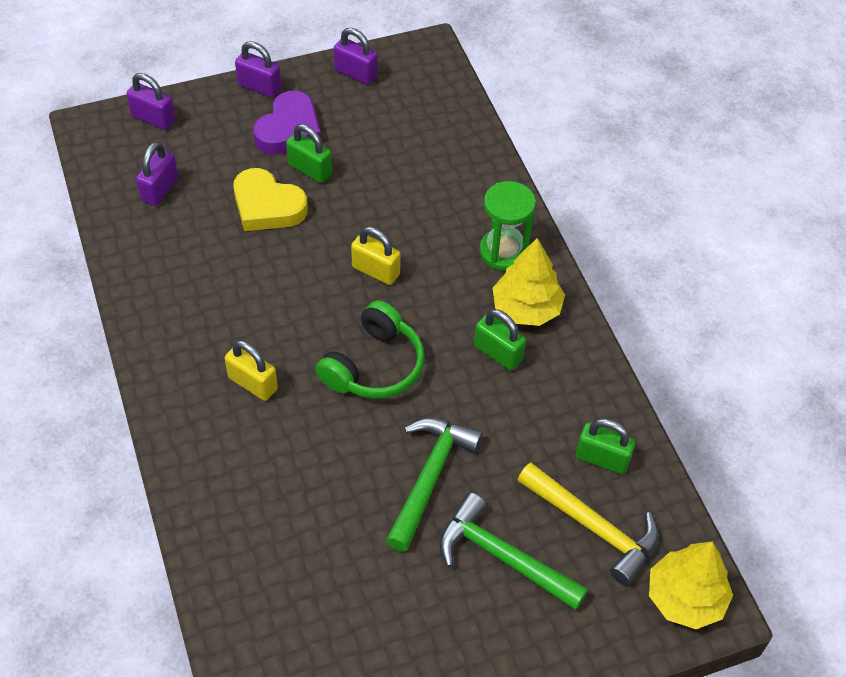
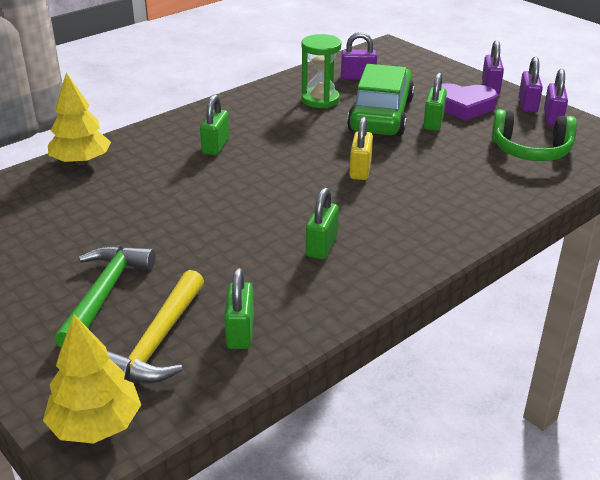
camera: 70 degrees right, 20 degrees down
(153, 118) = (417, 61): purple padlock -> purple padlock (528, 105)
(253, 383) = (215, 146): yellow padlock -> green padlock
(267, 206) = (381, 115): yellow heart -> green car
(374, 366) = (265, 190): green headphones -> green headphones (530, 150)
(429, 478) = (169, 239): green hammer -> none
(503, 252) = (437, 225): green hourglass -> green hourglass (320, 100)
(526, 308) = (384, 251): yellow tree -> yellow tree (81, 161)

